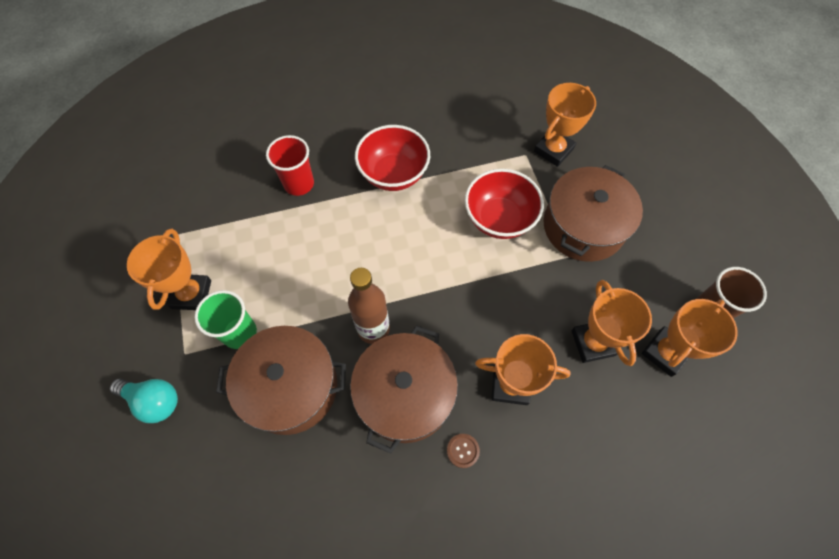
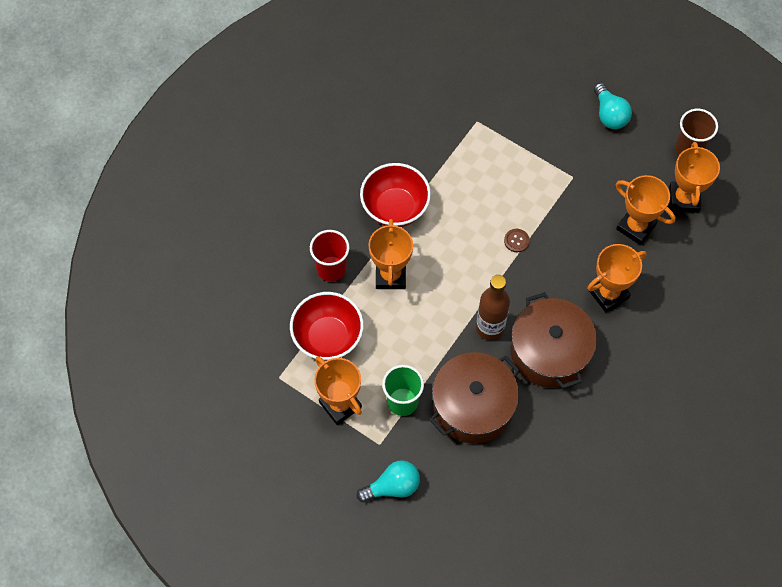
camera: 40 degrees left, 0 degrees up
(463, 450) = (615, 356): brown button -> brown button (516, 241)
(499, 219) = (502, 186): red bowl -> red bowl (328, 337)
(553, 150) = (493, 102): orange trophy -> orange trophy (390, 276)
(583, 226) = (564, 148): brown pot -> none
(652, 227) = (609, 114): none -> turquoise light bulb

